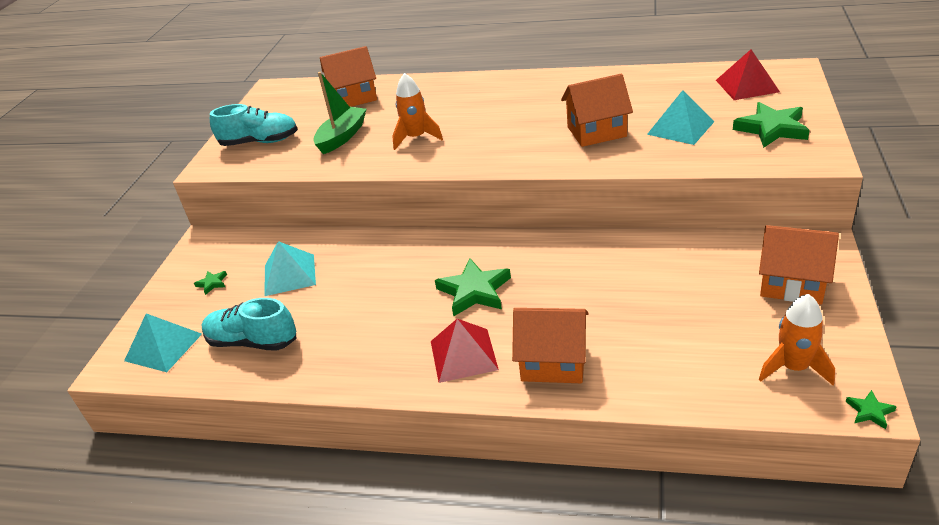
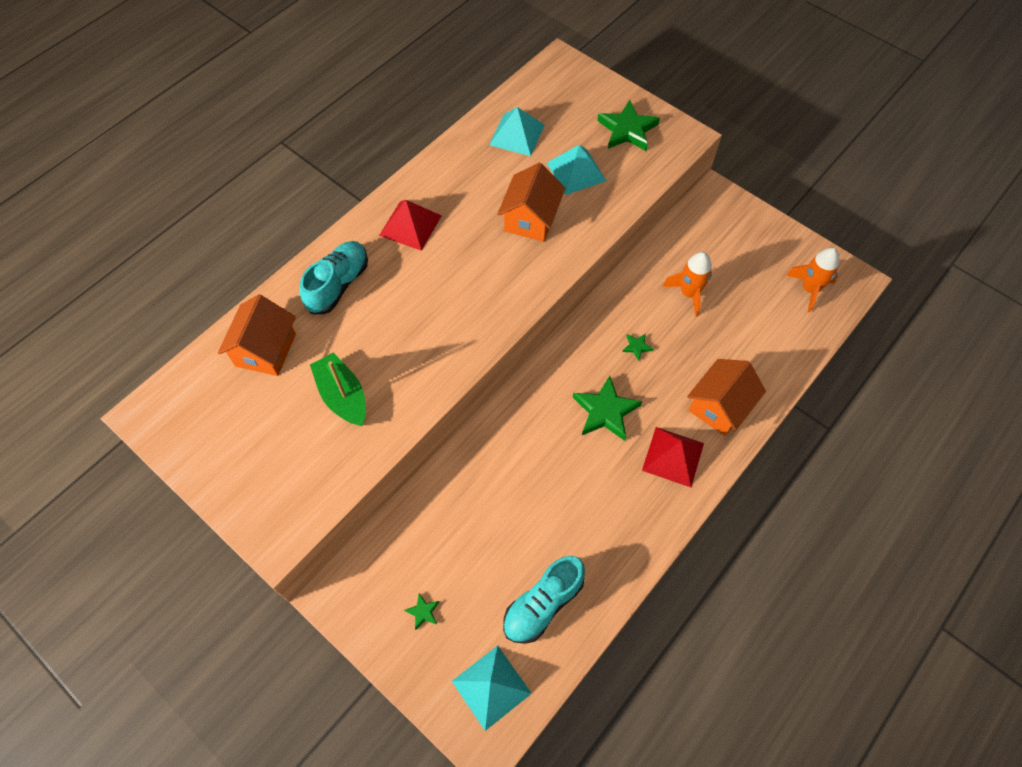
camera: 65 degrees left, 25 degrees up
(259, 142) = (272, 472): turquoise shoe -> turquoise shoe (338, 285)
(289, 274) = (467, 538): turquoise pyramid -> turquoise pyramid (516, 135)
(416, 138) = (410, 339): orange rocket -> orange rocket (689, 293)
(747, 86) = (556, 98): red pyramid -> red pyramid (410, 225)
(792, 284) = (739, 235): orange house -> none
(870, 411) = (862, 283): green star -> green star (637, 347)

